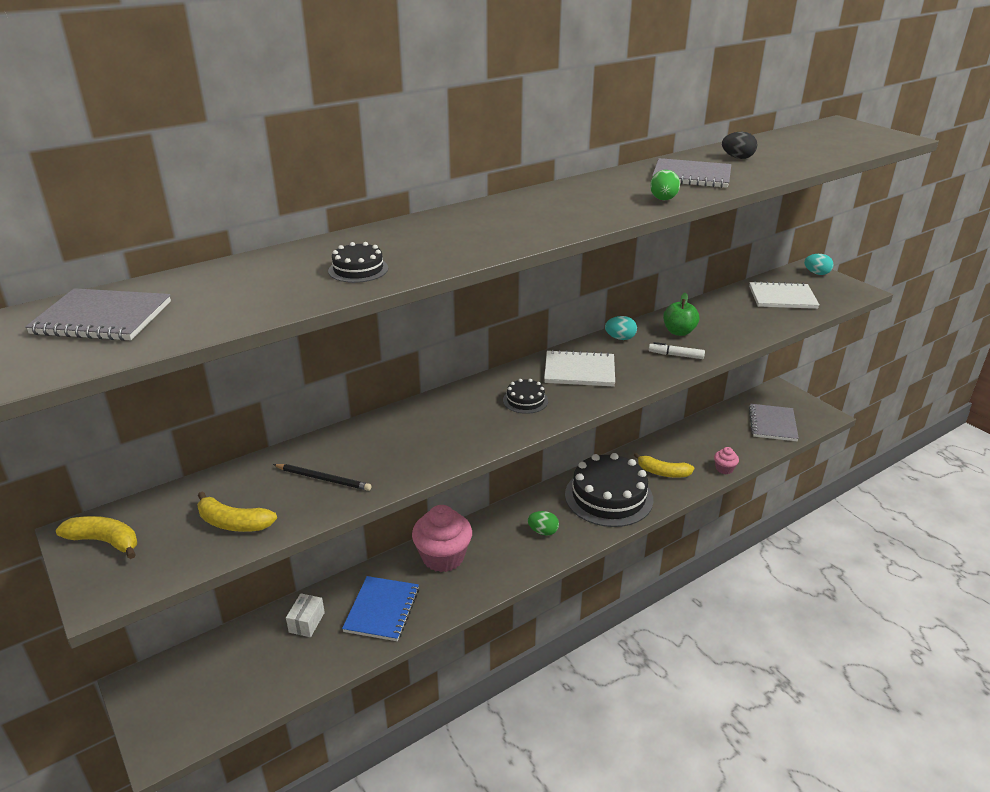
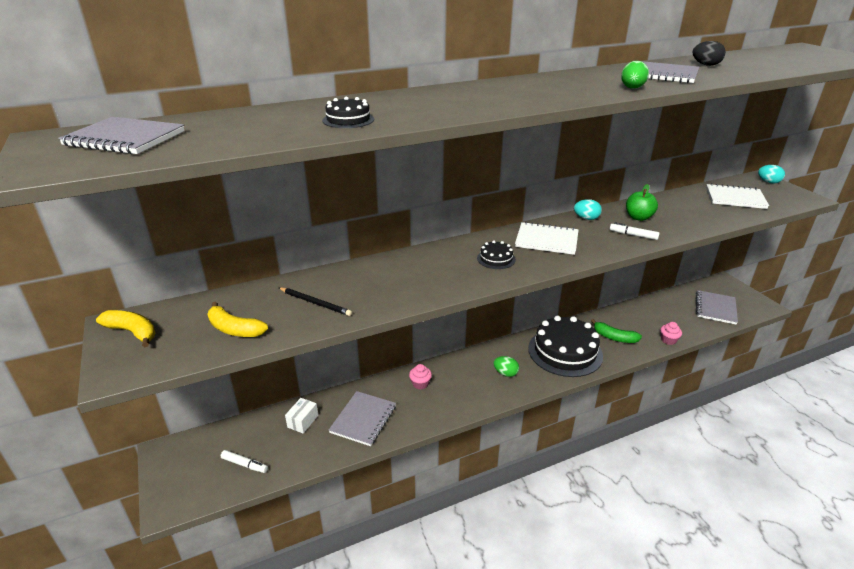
camera: 10 degrees right, 0 degrees up
(245, 685) = (244, 464): none -> white marker
(382, 610) = (363, 419): blue notebook -> grey notebook
(443, 557) = (420, 384): pink cupcake -> pink cupcake, size x0.47
(663, 472) = (614, 337): yellow banana -> green banana

